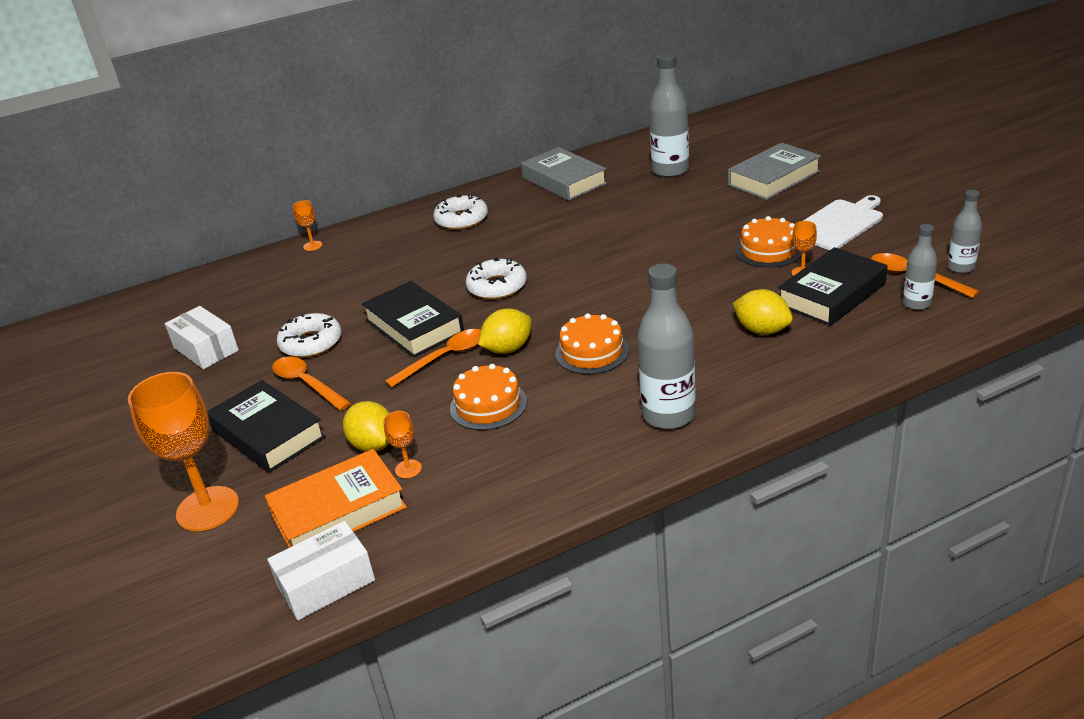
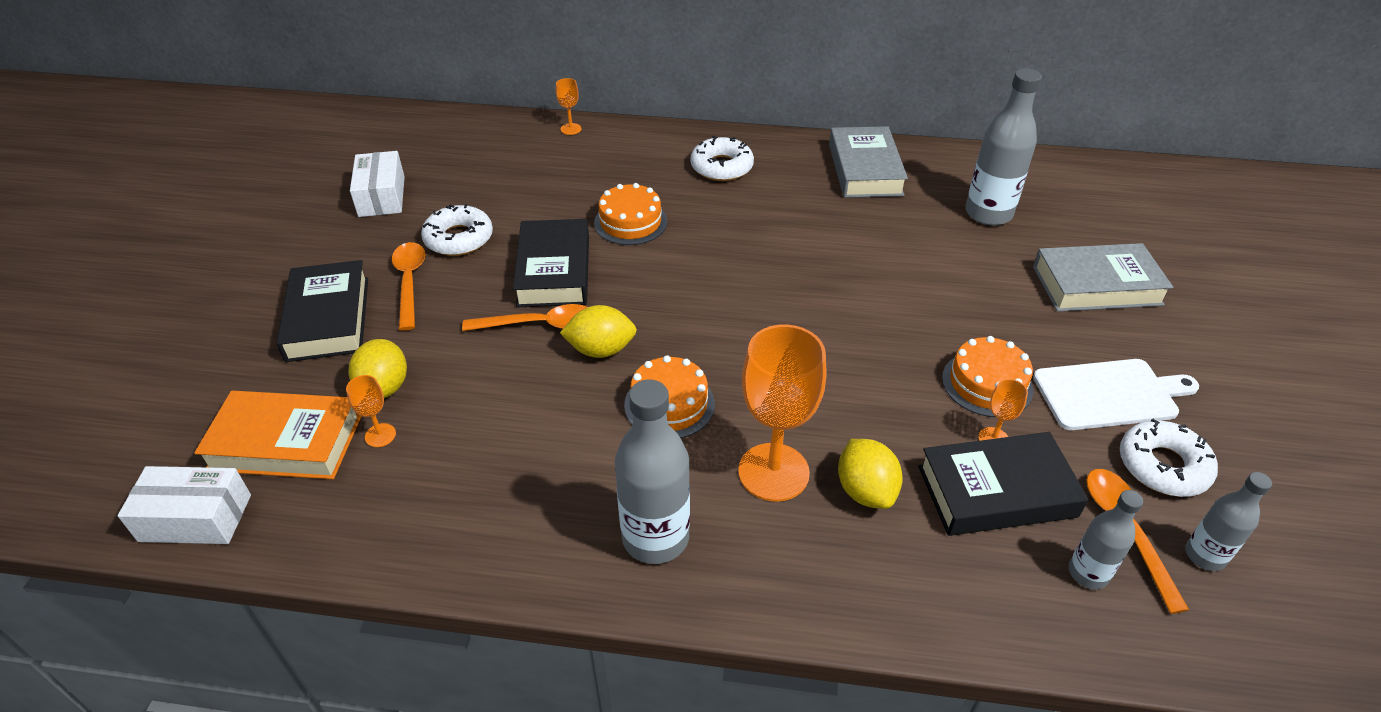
camera: 30 degrees right, 10 degrees up
(208, 509) = (210, 369): orange goblet -> orange goblet (773, 472)
(488, 405) = (516, 407): orange cake -> orange cake (630, 222)
(497, 286) = (669, 267): white donut -> white donut (1163, 466)

